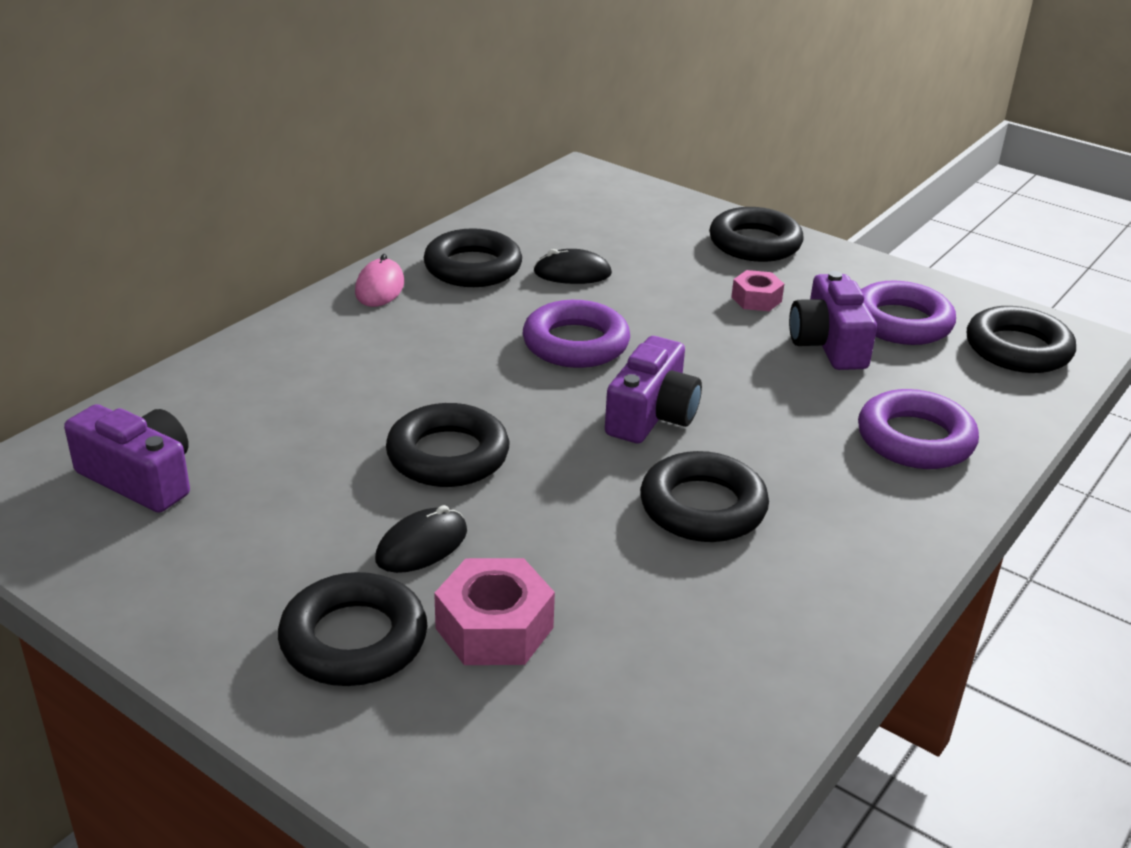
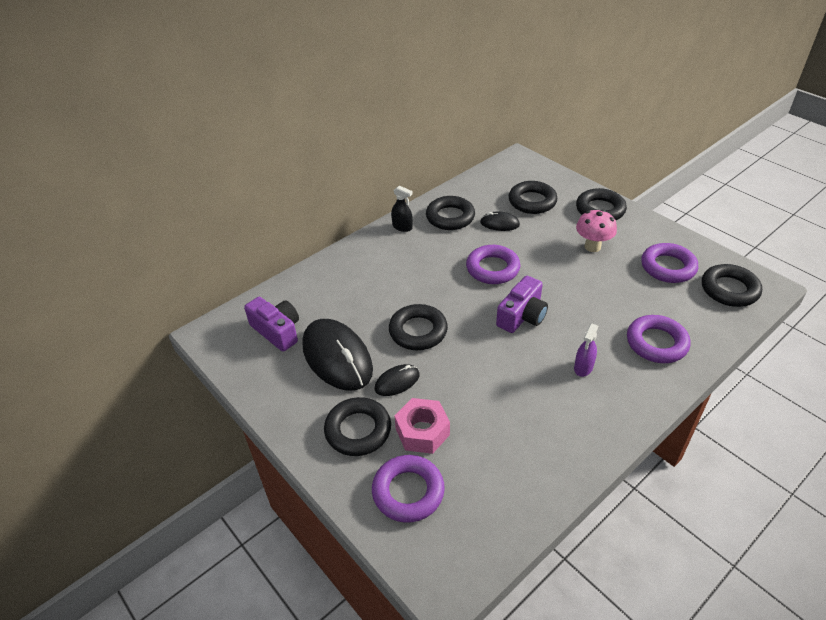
camera: 15 degrees right, 10 degrees up
(283, 514) = (337, 357): none -> black mouse
(379, 287) = (402, 227): pink mouse -> black spray bottle
(487, 740) = (408, 492): none -> purple ring
(703, 507) = (536, 374): black ring -> black ring (532, 201)
(756, 299) = (592, 246): pink nut -> pink mushroom
(791, 489) = (583, 367): none -> purple spray bottle
(828, 344) = (624, 278): purple camera -> none

